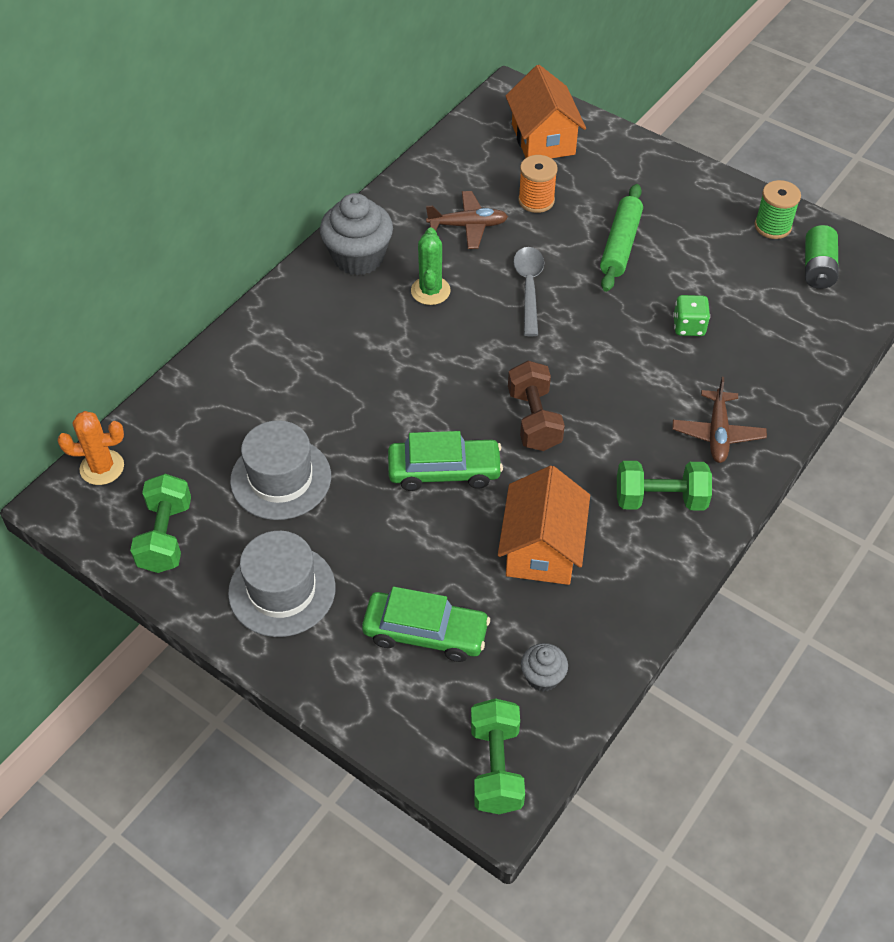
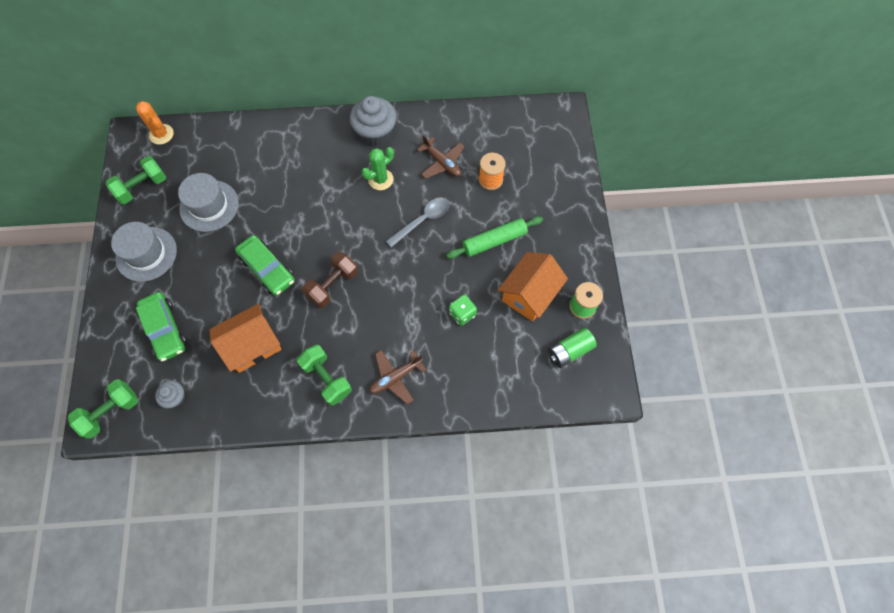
camera: 50 degrees right, 15 degrees up
(543, 139) = (541, 150): orange house -> orange house (529, 294)

